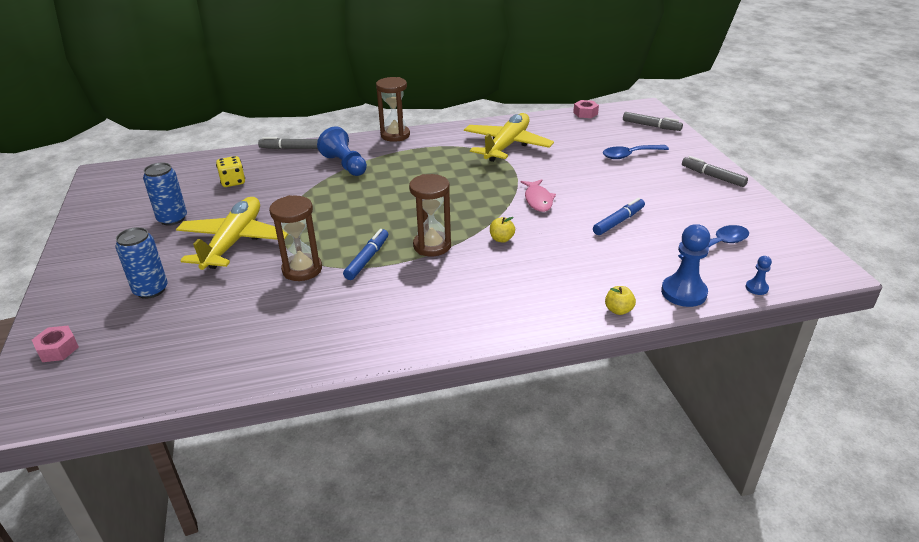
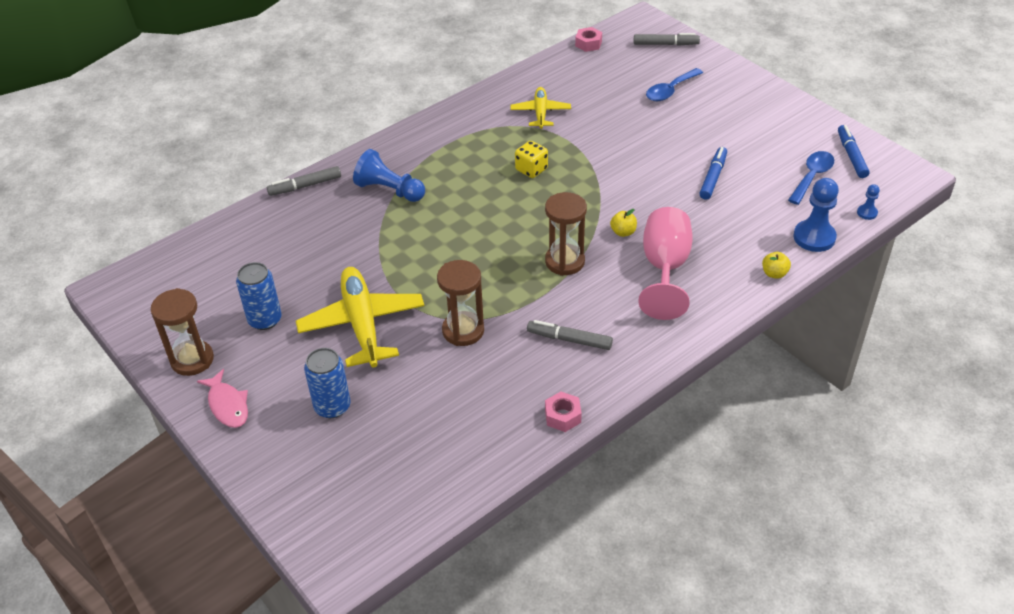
camera: 25 degrees left, 10 degrees up
(58, 349) = (307, 499): pink nut -> pink nut (563, 416)
(233, 182) = (284, 251): yellow dice -> yellow dice (531, 169)
(367, 259) = (515, 297): blue marker -> blue marker (851, 156)
(395, 135) = (409, 132): brown hourglass -> brown hourglass (192, 360)
(507, 145) = (540, 113): yellow plane -> yellow plane, size x0.57
(515, 276) = (665, 268): none -> pink goblet
(538, 200) = (622, 175): pink fish -> pink fish (227, 405)
(713, 176) = (762, 96): grey marker -> grey marker (569, 340)

